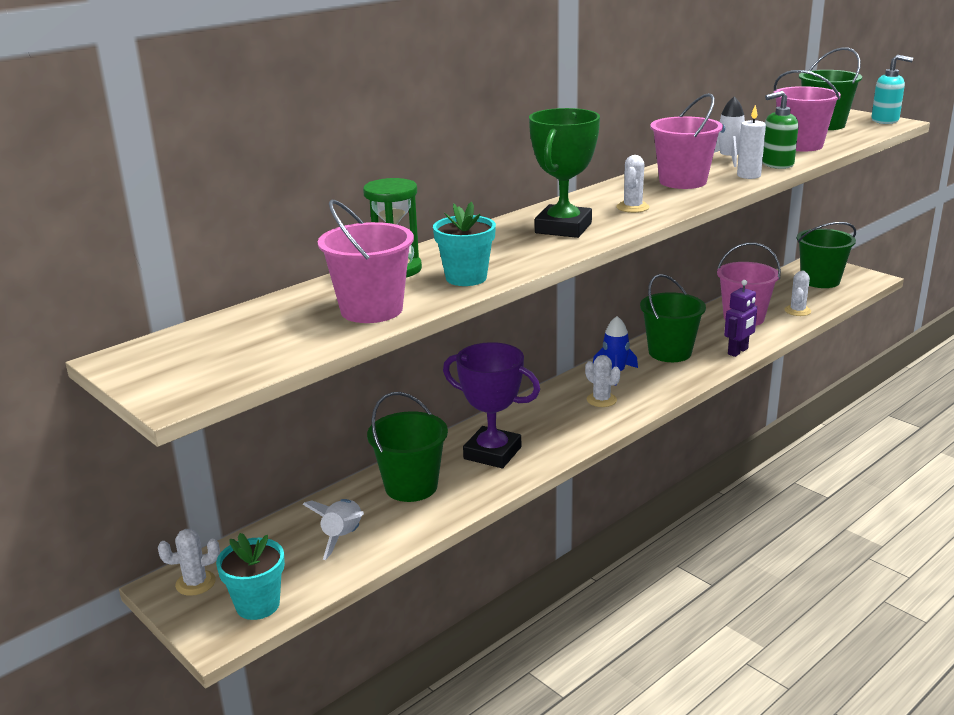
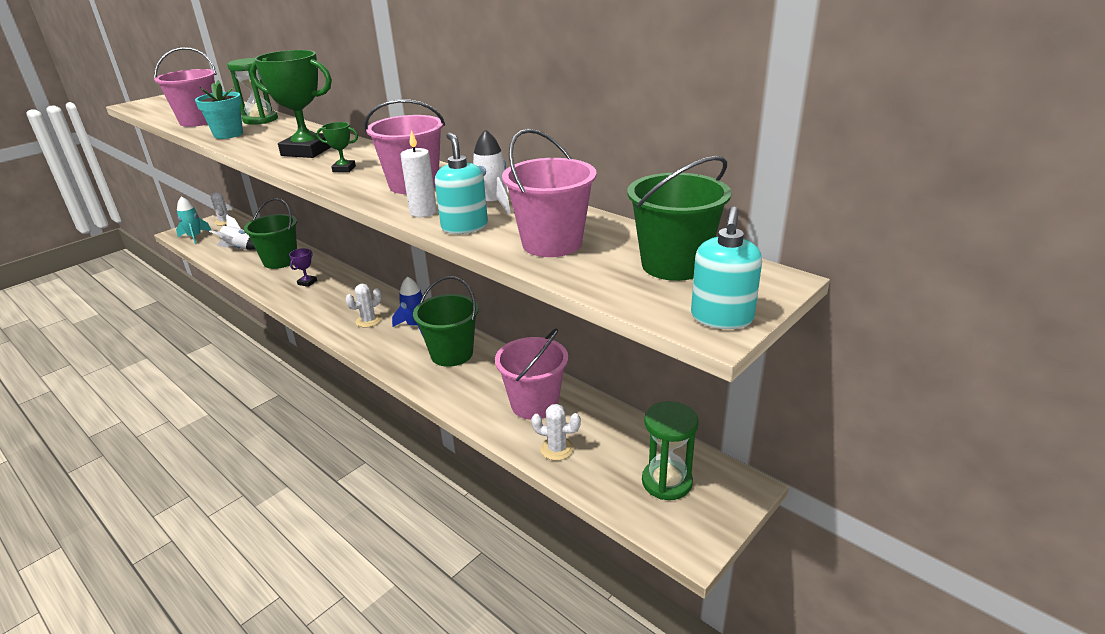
camera: 85 degrees right, 5 degrees up
(257, 605) = (195, 237): turquoise flower pot -> turquoise rocket
(492, 453) = (307, 282): purple trophy -> purple trophy, size x0.44
(632, 207) = (344, 169): white cactus -> green trophy
(738, 351) = (447, 395): purple robot -> none
(777, 164) = (464, 227): green soap dispenser -> turquoise soap dispenser
(820, 281) = (667, 482): green bucket -> green hourglass

